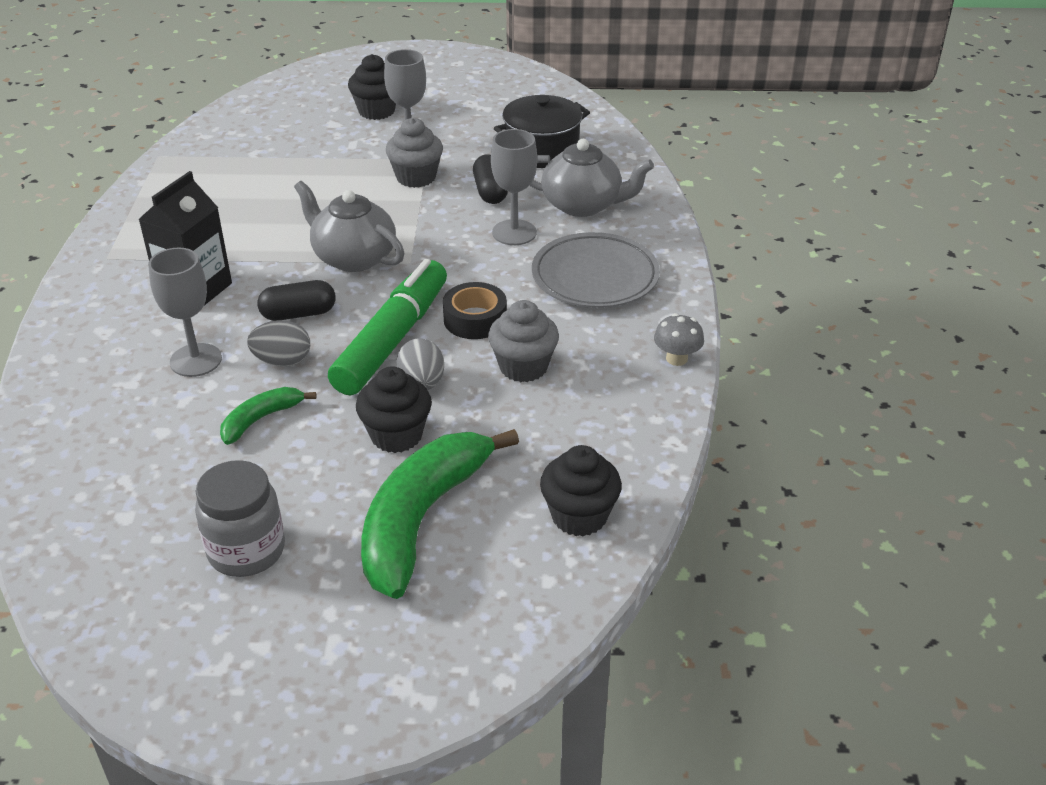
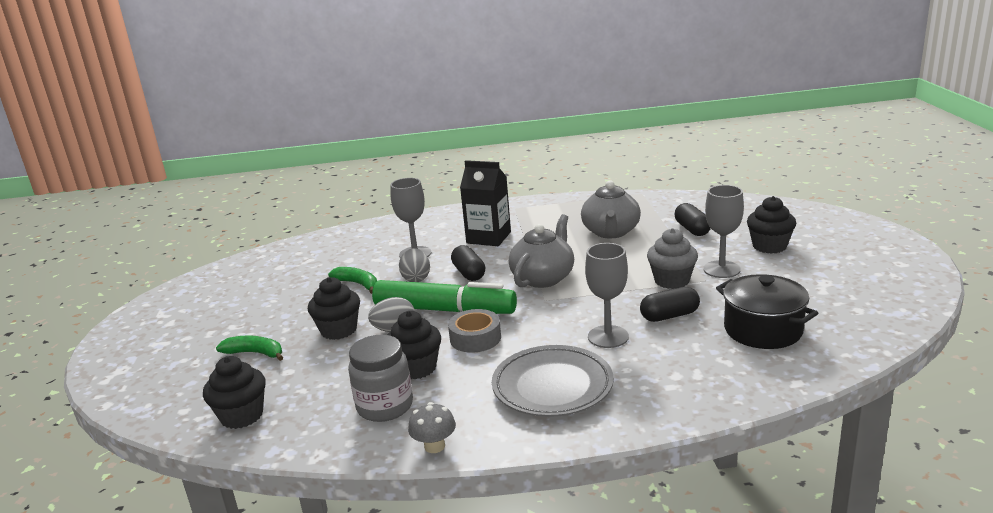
camera: 85 degrees right, 15 degrees down
(246, 551) = (244, 303): grey jar -> grey jar (385, 406)
(299, 143) = (692, 229): none -> black capsule
(422, 519) = (255, 353): green banana -> green banana, size x0.48
(475, 319) = (475, 338): black tape -> grey tape
(523, 367) = (416, 368): grey cupcake -> black cupcake
(583, 205) = (674, 365): grey teapot -> grey teapot (611, 232)

